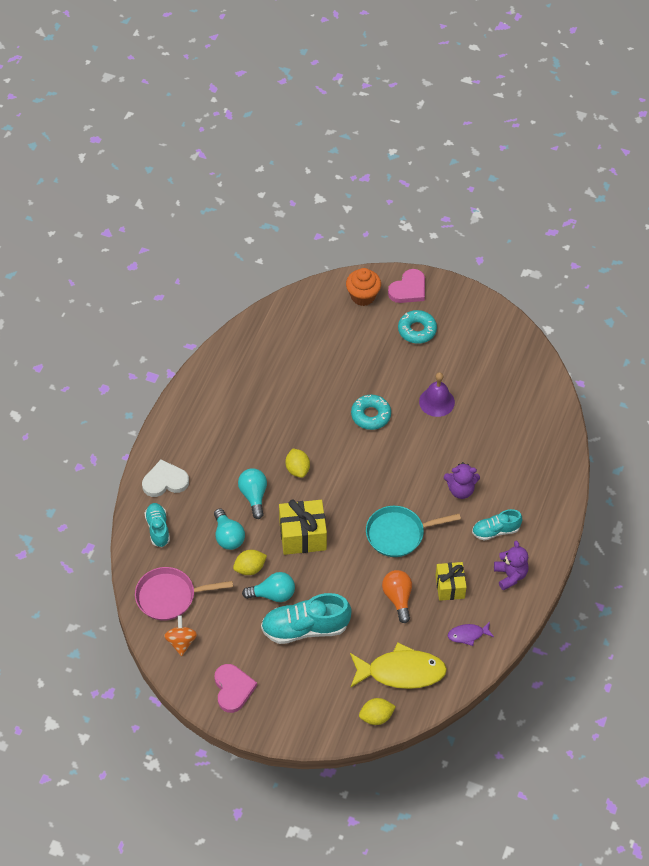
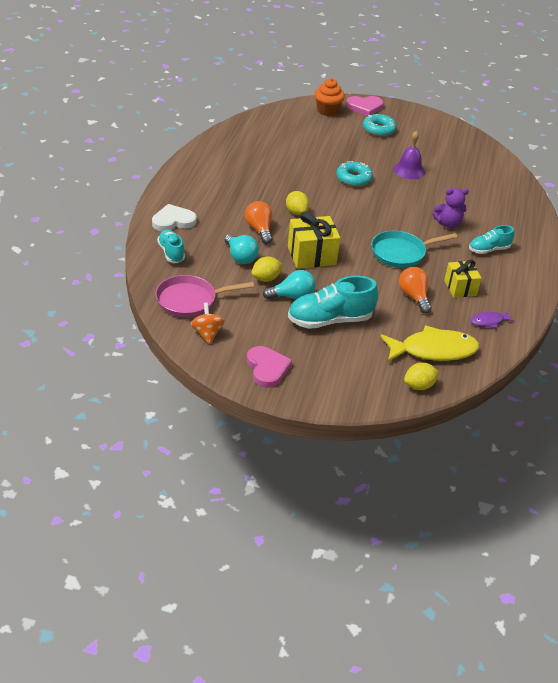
camera: 10 degrees left, 15 degrees down
(254, 496) = (259, 229): turquoise light bulb -> orange light bulb
(408, 289) = (364, 107): pink heart -> pink heart turned 45 degrees clockwise
(510, 575) = (513, 279): purple teddy bear -> none

